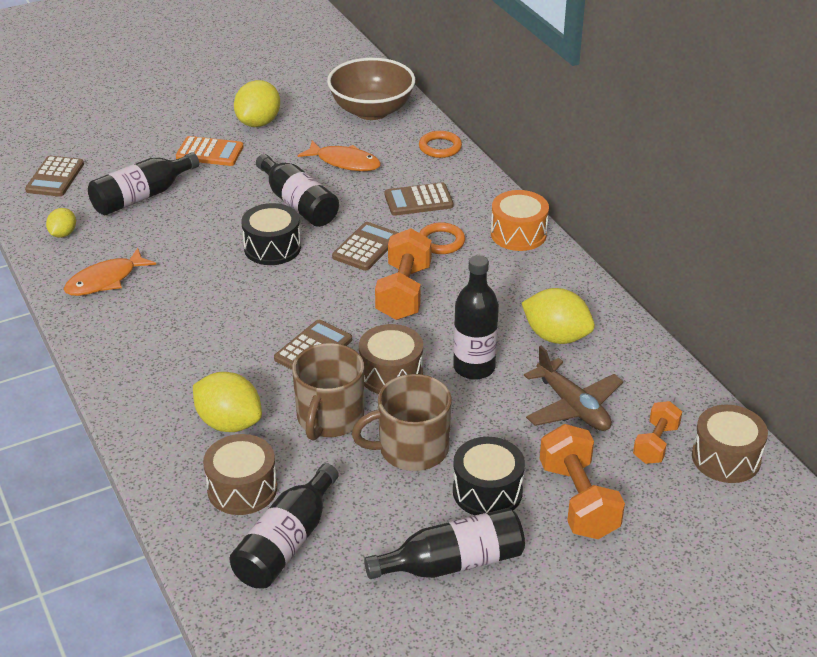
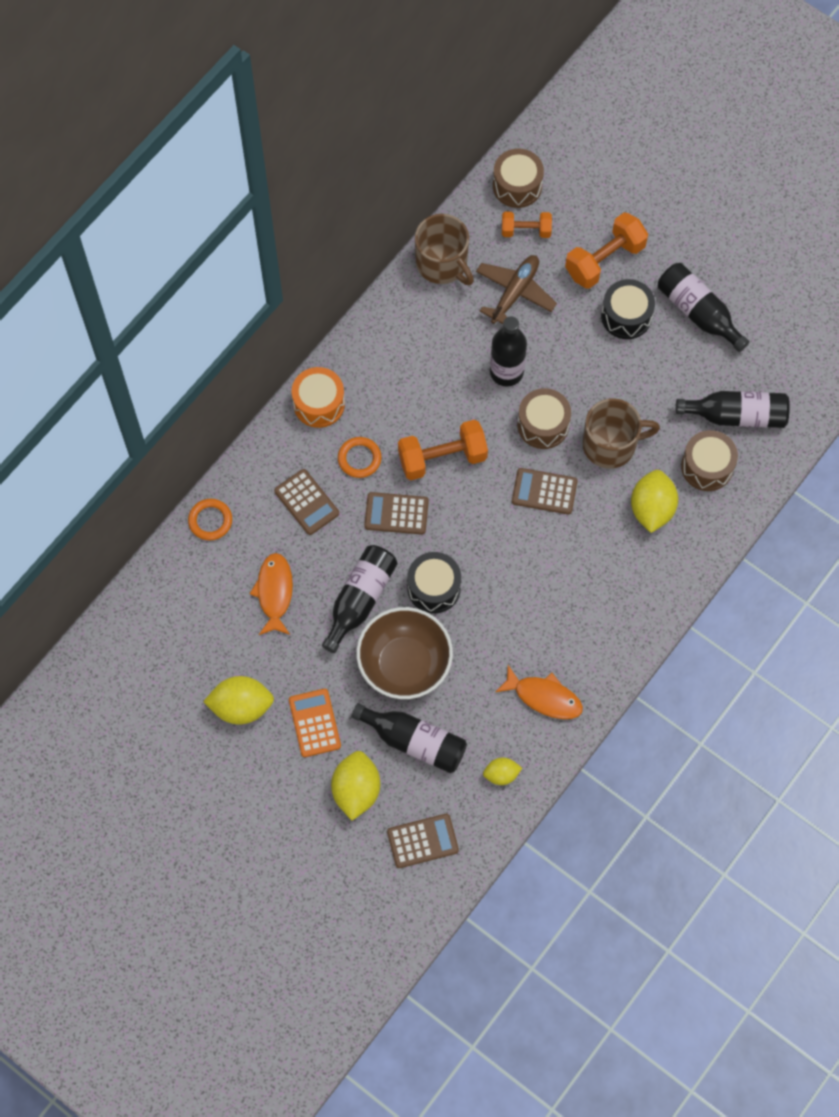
camera: 115 degrees left, 30 degrees up
(371, 111) = (171, 611): brown bowl -> brown bowl (404, 664)
(411, 449) = (612, 378): brown mug -> brown mug (442, 264)
(556, 336) = (441, 329): yellow lemon -> yellow lemon (356, 790)

